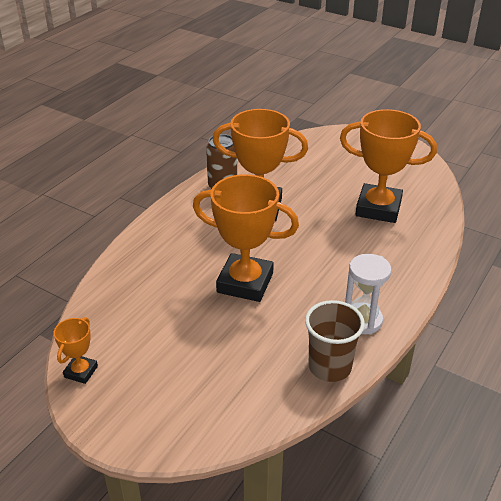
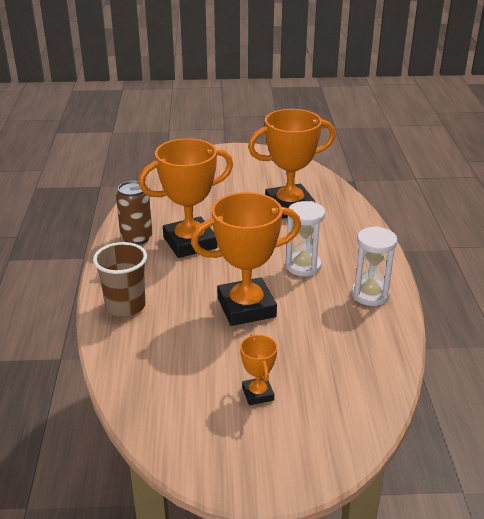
camera: 35 degrees left, 5 degrees down
(81, 372) = (181, 451): orange trophy -> orange trophy (257, 394)
(329, 367) = (384, 340): brown cup -> brown cup (125, 306)
(331, 268) = (303, 266): none -> white hourglass

